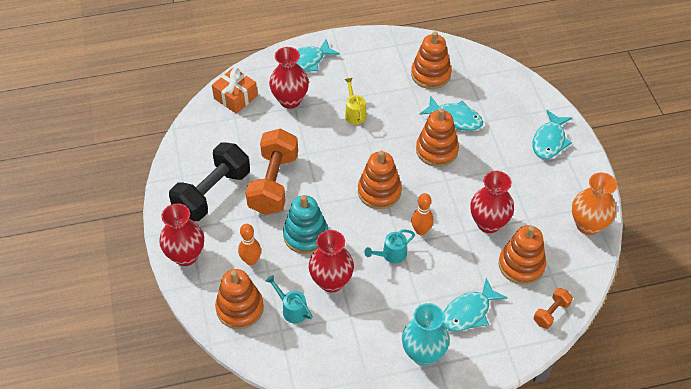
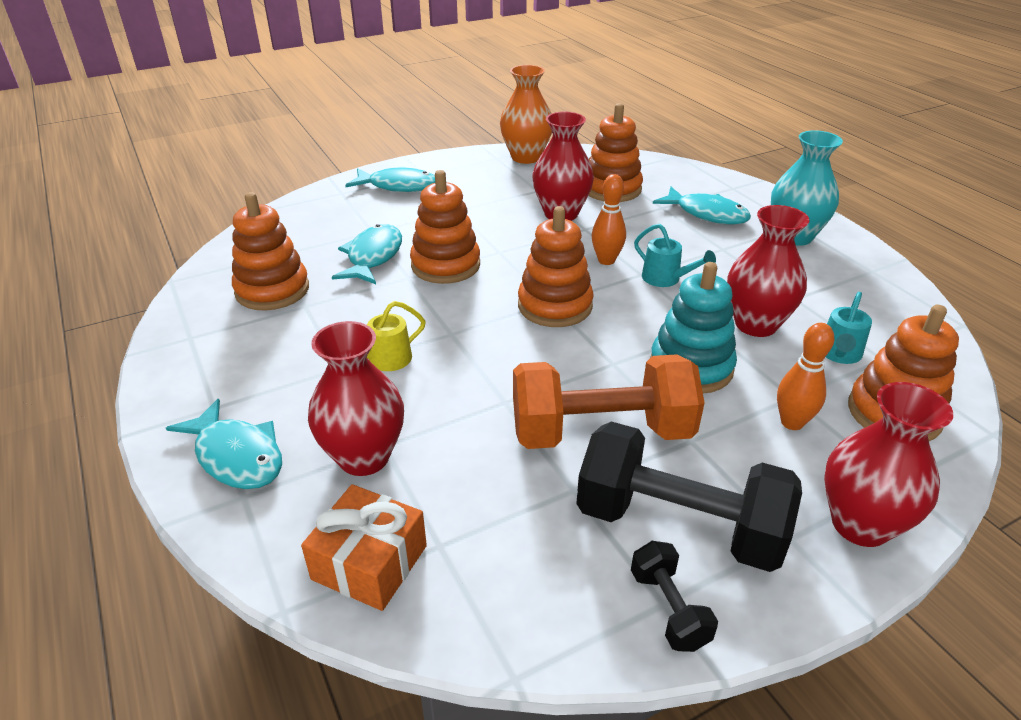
camera: 105 degrees left, 15 degrees down
(178, 176) = (668, 609): none -> black dumbbell
(551, 313) = (664, 169): orange dumbbell -> none

